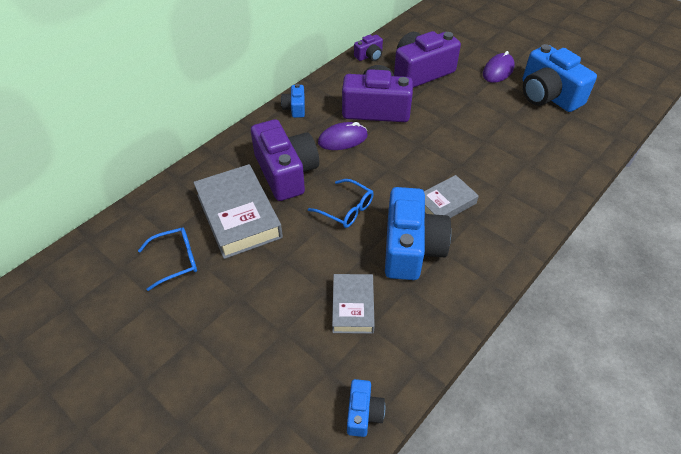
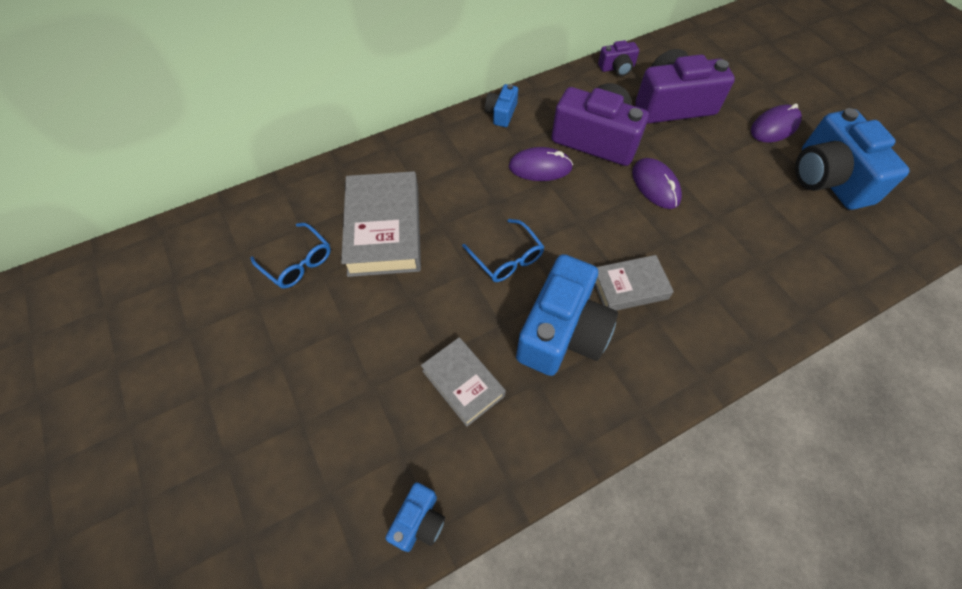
camera: 20 degrees right, 10 degrees up
(176, 260) = (297, 262): blue glasses -> blue glasses turned 45 degrees clockwise
(286, 172) = (458, 191): purple camera -> none
(353, 306) = (463, 383): grey book -> grey book turned 60 degrees counterclockwise
(433, 130) = (655, 185): none -> purple mouse

